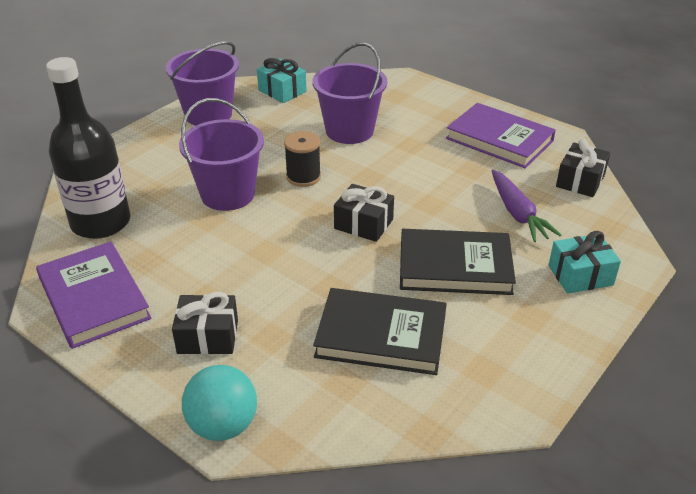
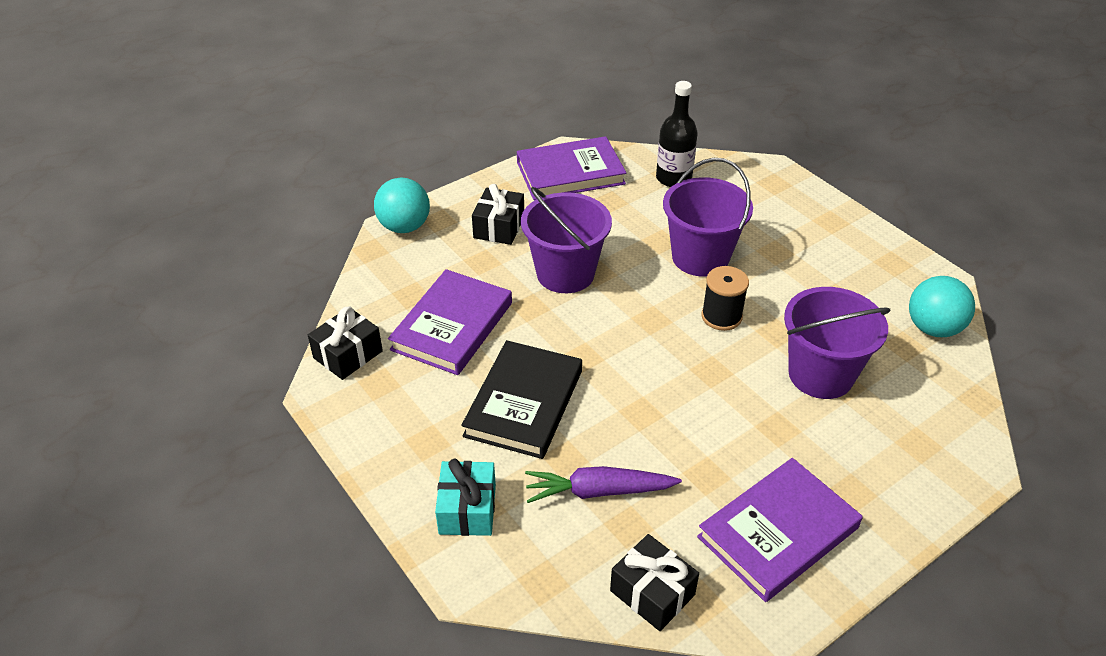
camera: 105 degrees right, 5 degrees up
(101, 223) = (673, 178): black bottle -> black bottle, size x0.65
(208, 114) = (872, 258): purple bucket -> purple bucket (565, 273)
(282, 91) = (933, 328): turquoise gift -> turquoise ball
(363, 224) = (619, 348): black gift -> black gift (348, 354)
(381, 336) = (452, 326): black book -> purple book

